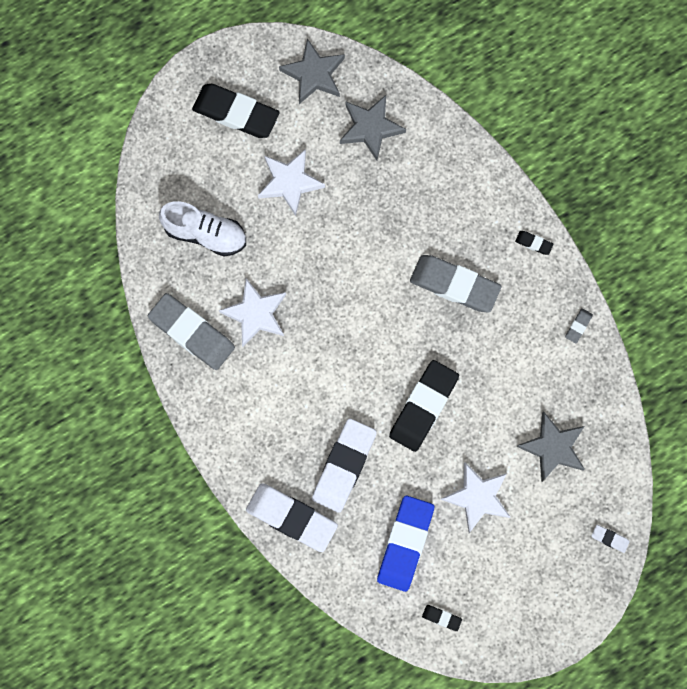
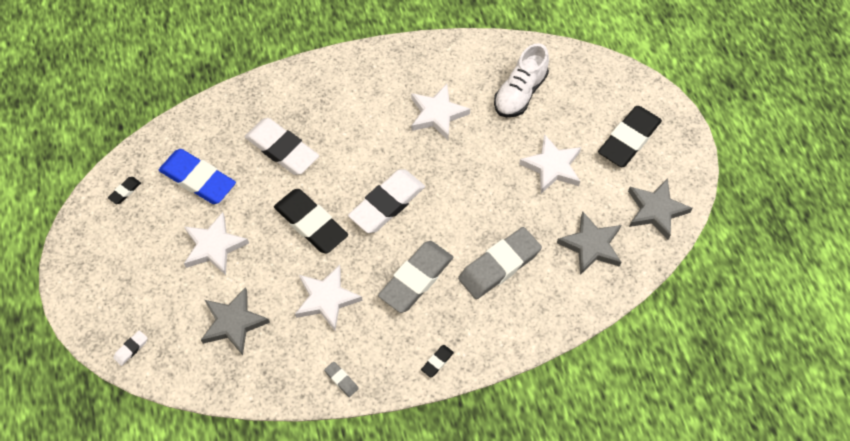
camera: 105 degrees right, 15 degrees down
(192, 333) = (435, 65): grey eraser -> grey eraser (499, 265)
(291, 518) = (254, 102): white eraser -> white eraser (387, 204)
(501, 365) = (326, 299): none -> white star

